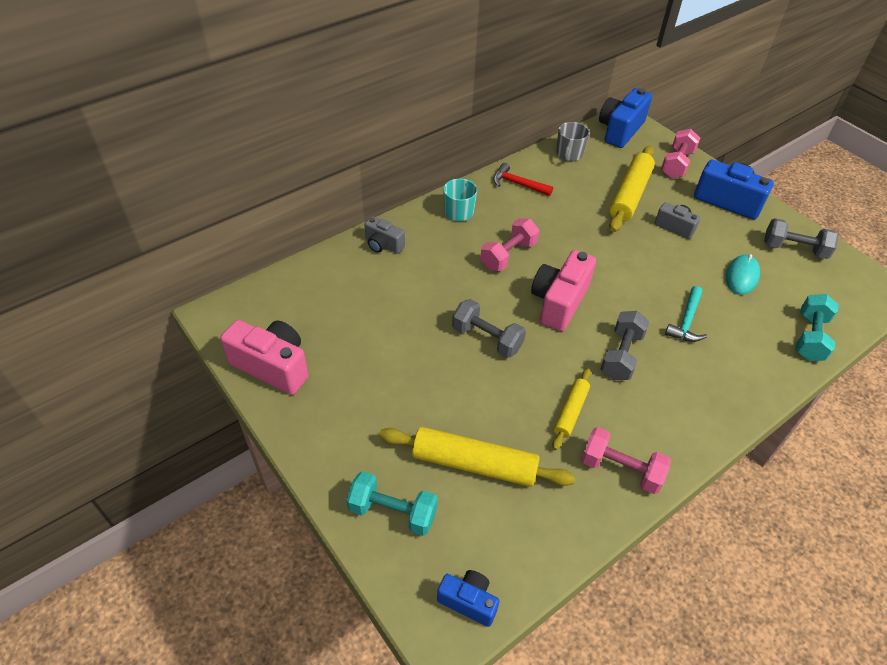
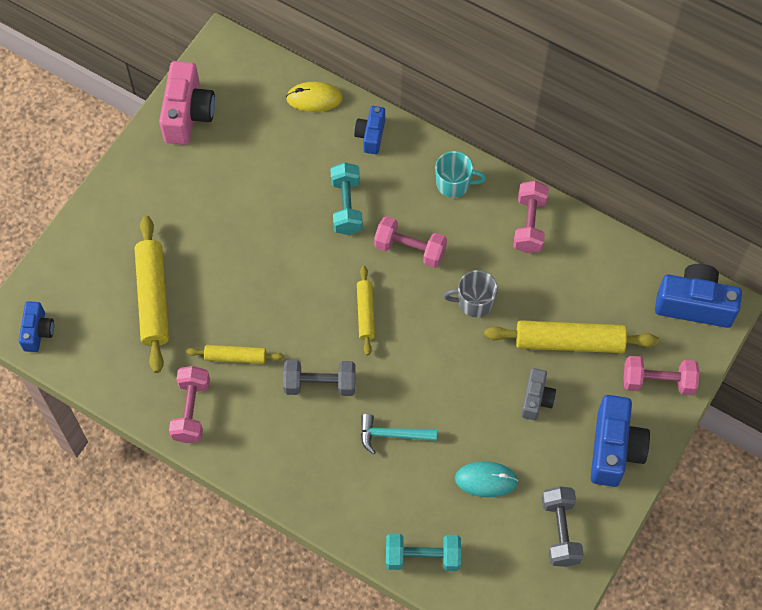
camera: 70 degrees right, 15 degrees up
(321, 269) = (314, 98): none -> yellow mouse
(383, 245) = (371, 135): grey camera -> blue camera
(393, 512) = (89, 256): turquoise dumbbell -> turquoise dumbbell (346, 206)
(487, 338) = (290, 265): grey dumbbell -> none
(518, 184) = (529, 224): red hammer -> pink dumbbell
(559, 302) = (365, 313): pink camera -> yellow rolling pin
(569, 154) = (613, 261): grey mug -> grey mug (474, 302)

